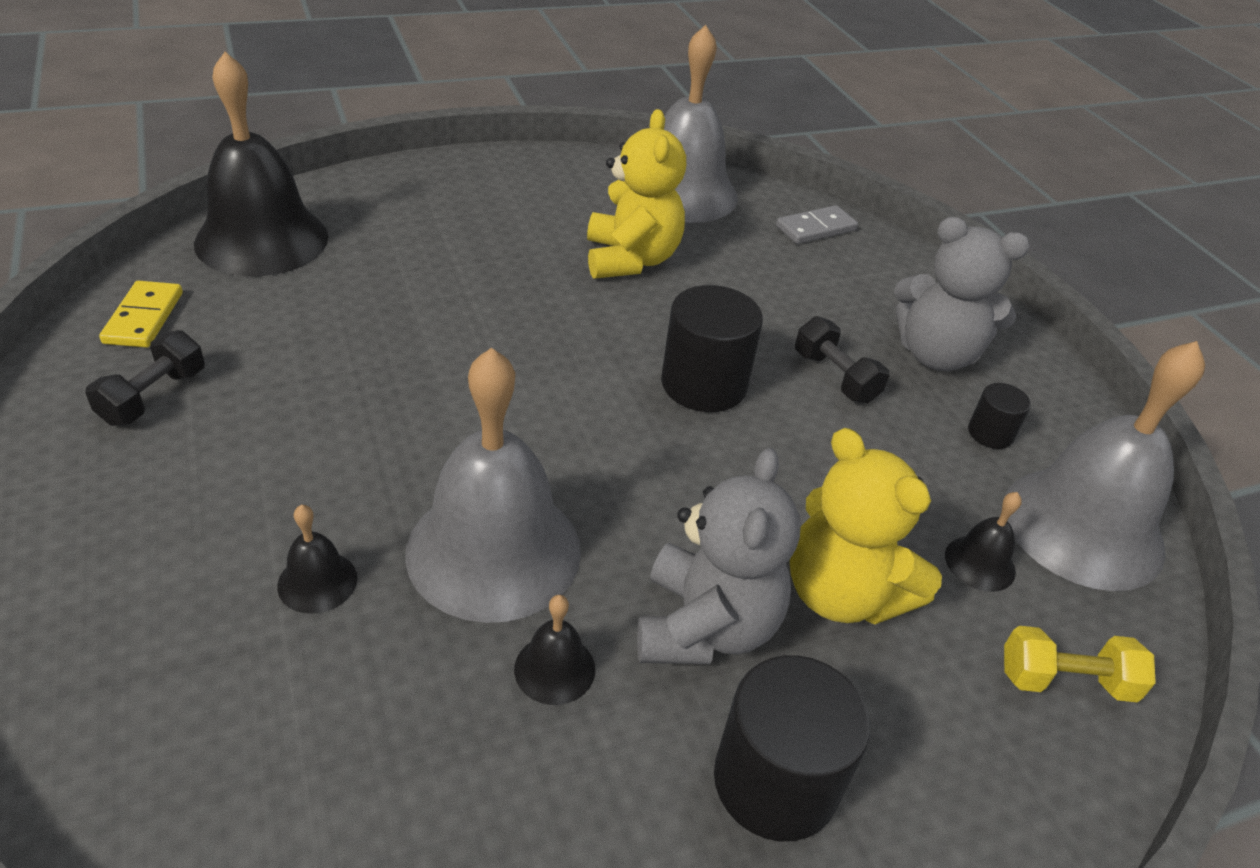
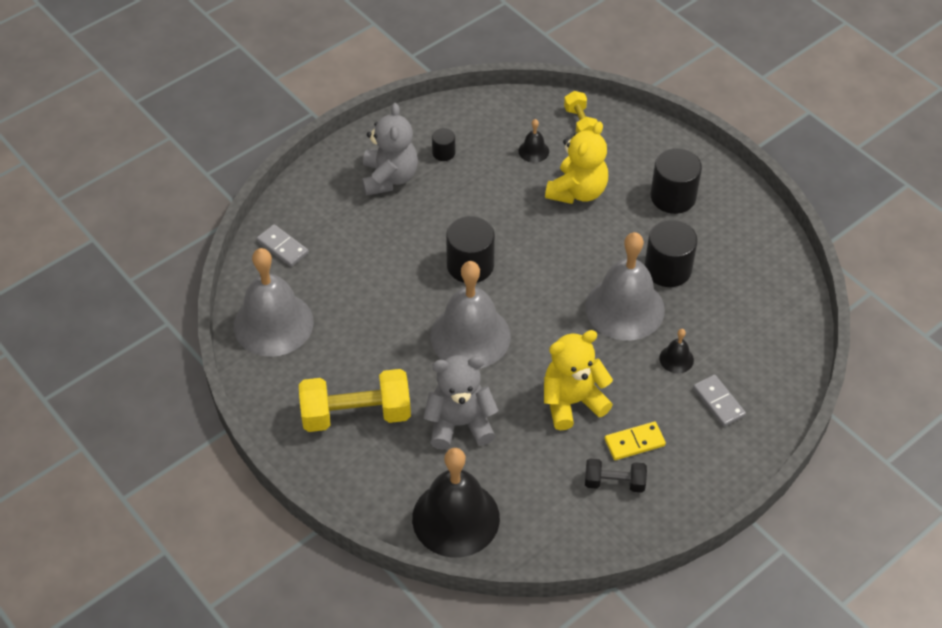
camera: 105 degrees left, 10 degrees up
(144, 318) = (561, 528): yellow domino -> yellow domino (634, 442)
(163, 607) = (718, 402): none -> grey domino
(491, 212) = (356, 414): none -> yellow dumbbell
(554, 669) = (667, 269): black bell -> black cylinder
(631, 259) = (371, 327): yellow teddy bear -> yellow teddy bear (572, 402)
(705, 626) = (620, 230): grey teddy bear -> grey teddy bear (460, 424)
(835, 377) = (433, 215): black dumbbell -> none
(1083, 527) = (491, 119): grey bell -> grey bell (470, 336)

